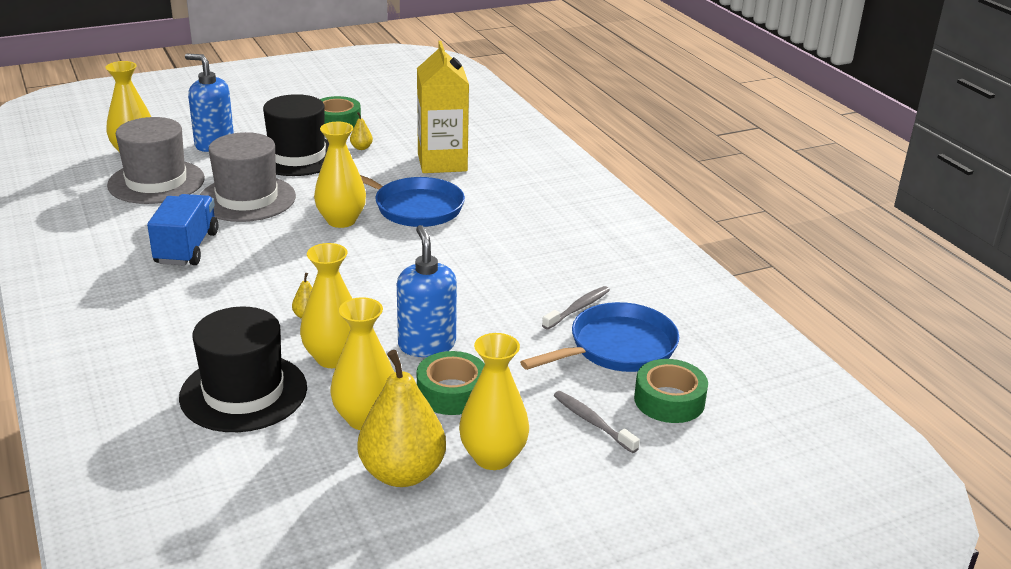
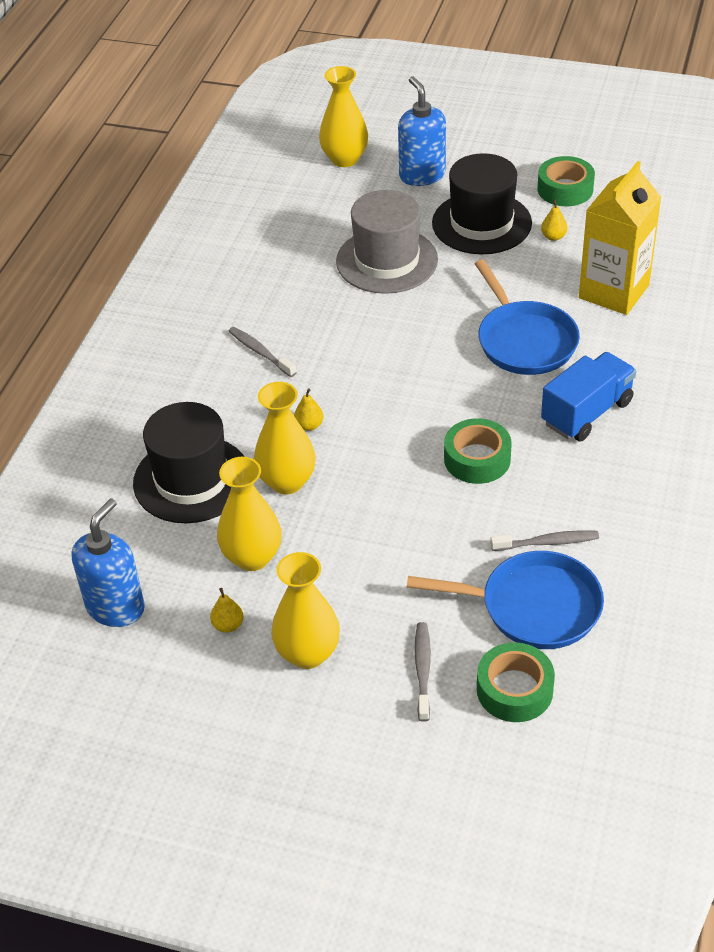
camera: 45 degrees right, 15 degrees up
(156, 182) = (331, 205): grey hat -> none
(187, 248) = (286, 299): blue truck -> blue truck (586, 413)
(204, 288) = (260, 352): none -> grey toothbrush
(341, 220) = (442, 326): yellow vase -> none
(402, 473) = (228, 625): yellow pear -> yellow pear, size x0.41
(426, 345) = (372, 509): blue soap dispenser -> blue soap dispenser (116, 607)
(452, 392) = (342, 571): green tape -> green tape (477, 459)

